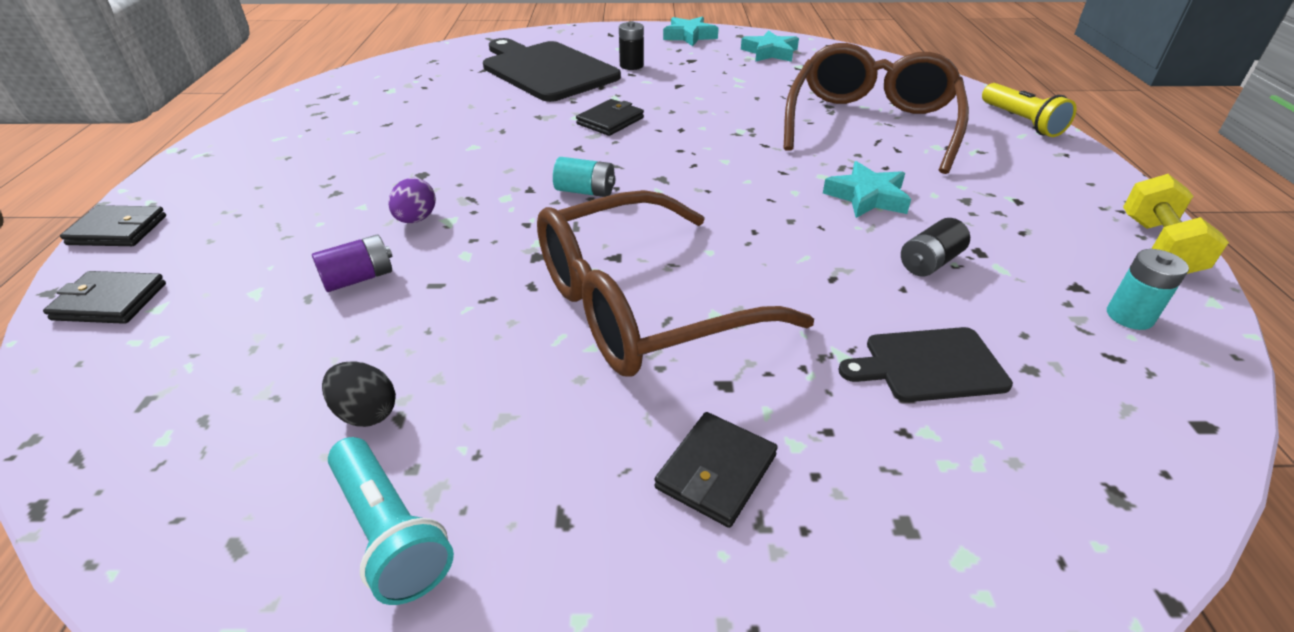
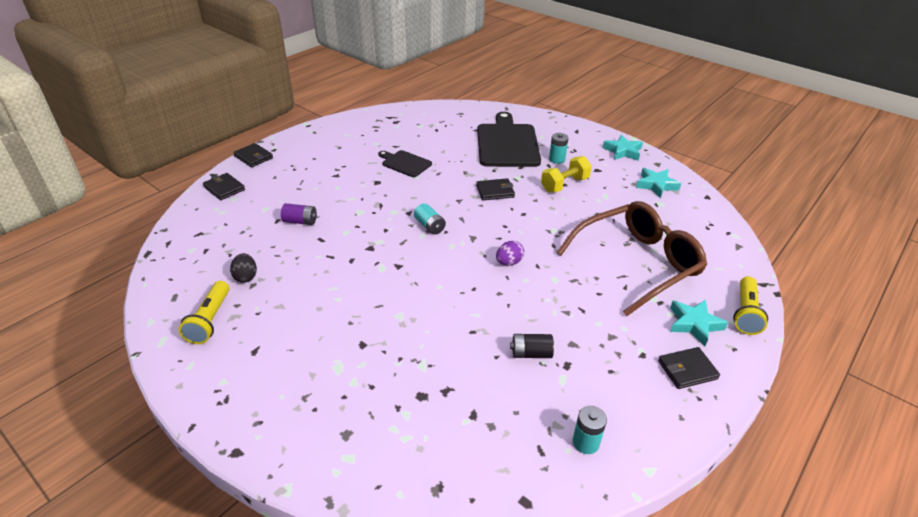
camera: 40 degrees right, 0 degrees up
(389, 533) = (210, 320): turquoise flashlight -> yellow flashlight
(416, 219) = (348, 204): purple egg -> purple egg (509, 262)
(631, 65) = (557, 159): black battery -> turquoise battery
(642, 305) = (378, 294): brown glasses -> none
(716, 471) = (315, 371): black wallet -> black wallet (687, 370)
(867, 197) = (558, 303): turquoise star -> turquoise star (694, 324)
(929, 365) = (450, 393): black cutting board -> black cutting board (405, 163)
(1158, 247) = (678, 428): yellow dumbbell -> yellow dumbbell (564, 185)

